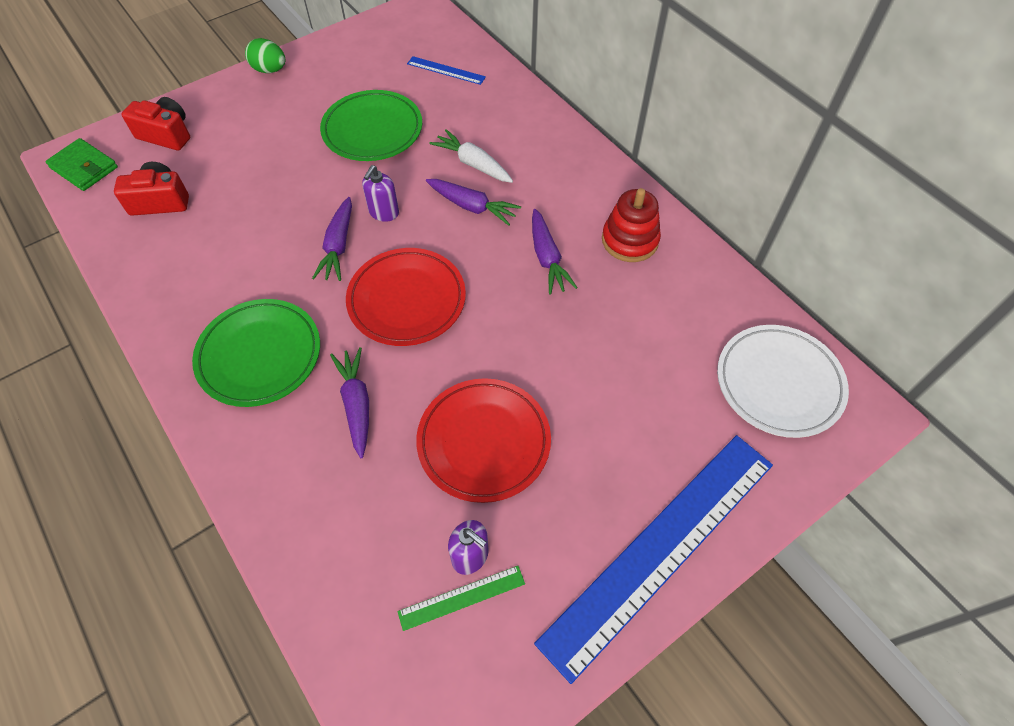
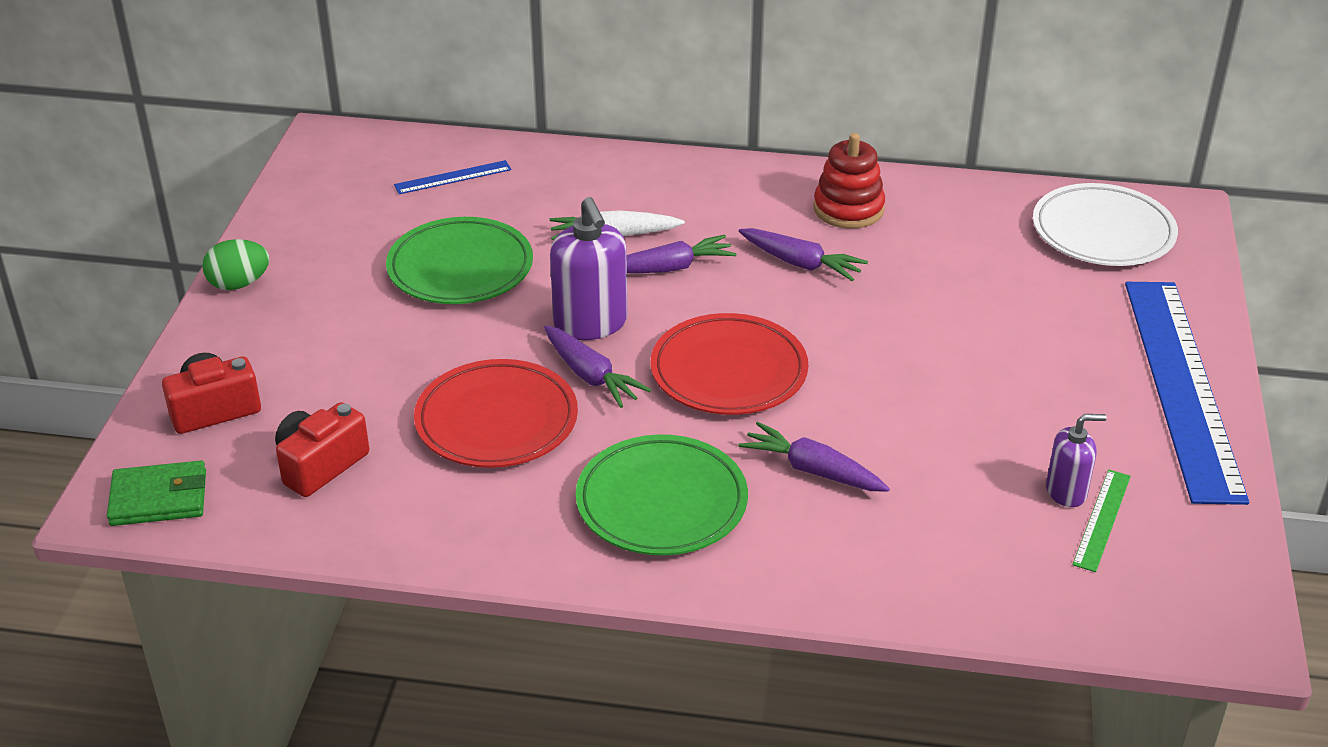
camera: 45 degrees left, 20 degrees down
(384, 212) = (590, 324): purple soap dispenser -> purple soap dispenser, size x1.70
(484, 442) = (958, 417): red plate -> red plate (496, 421)

